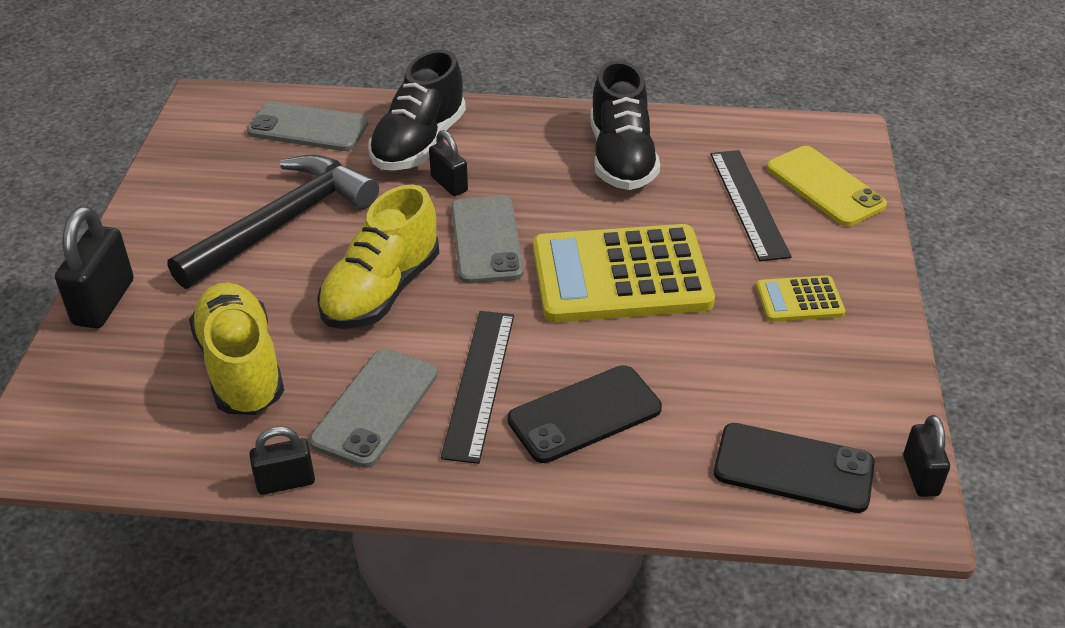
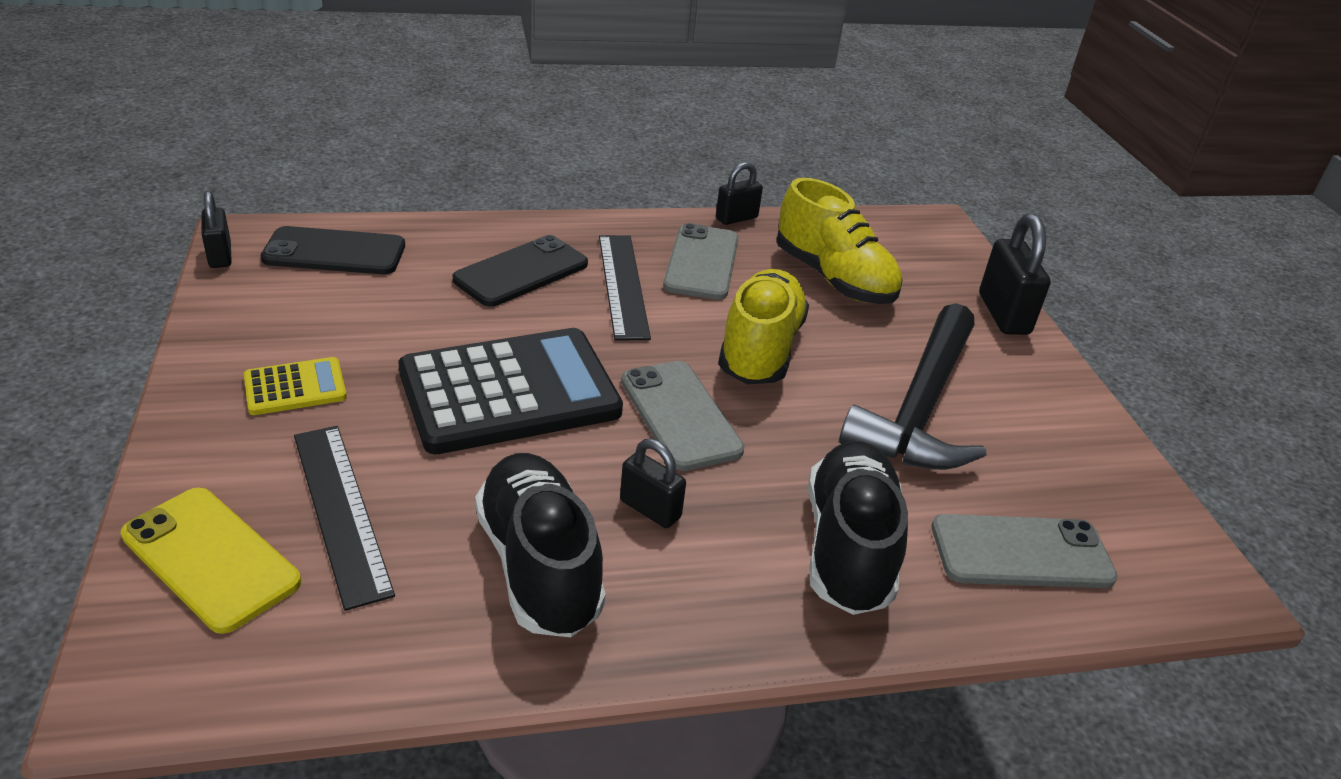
camera: 160 degrees right, 5 degrees down
(449, 184) = (766, 485): black padlock -> black padlock (650, 509)
(621, 275) = (509, 392): yellow calculator -> black calculator

